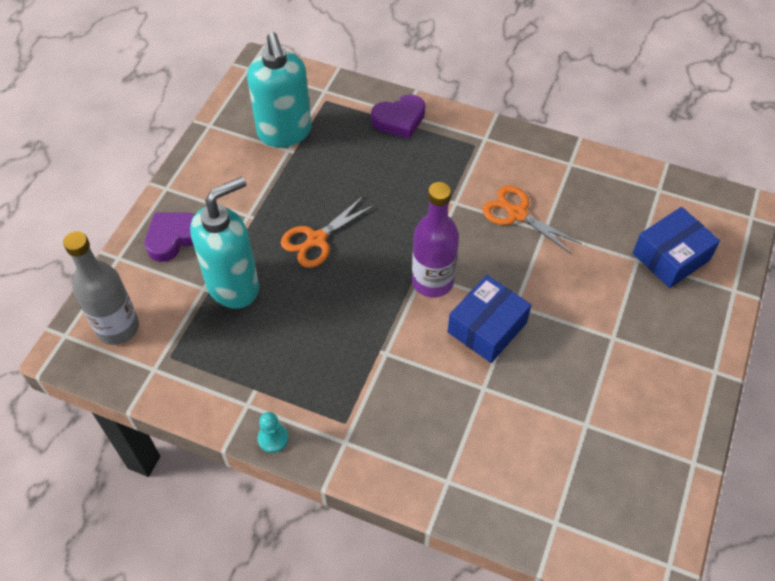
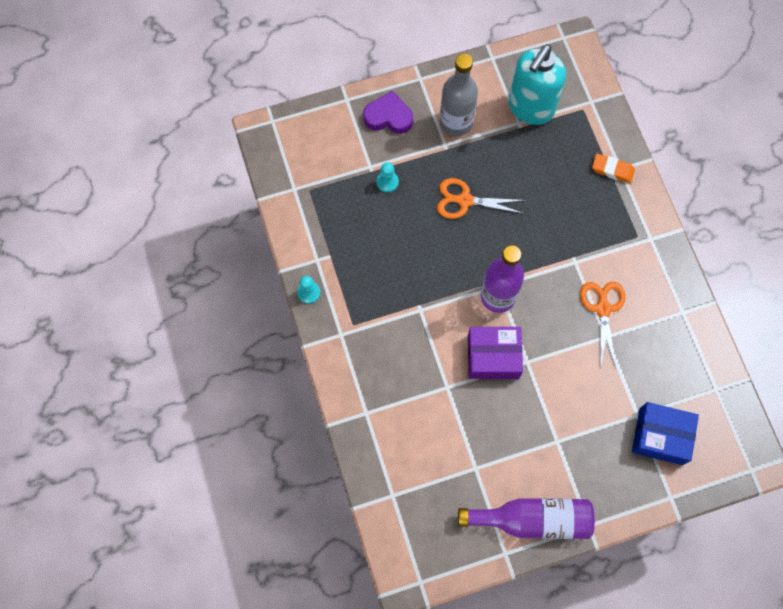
camera: 50 degrees right, 15 degrees up
(118, 327) = (302, 144): grey bottle -> grey bottle (456, 122)
(234, 286) = (387, 182): turquoise soap dispenser -> turquoise pawn
(399, 120) = (612, 170): purple heart -> orange eraser
(487, 327) = (493, 356): blue box -> purple box
(676, 413) = (532, 520): none -> purple bottle

